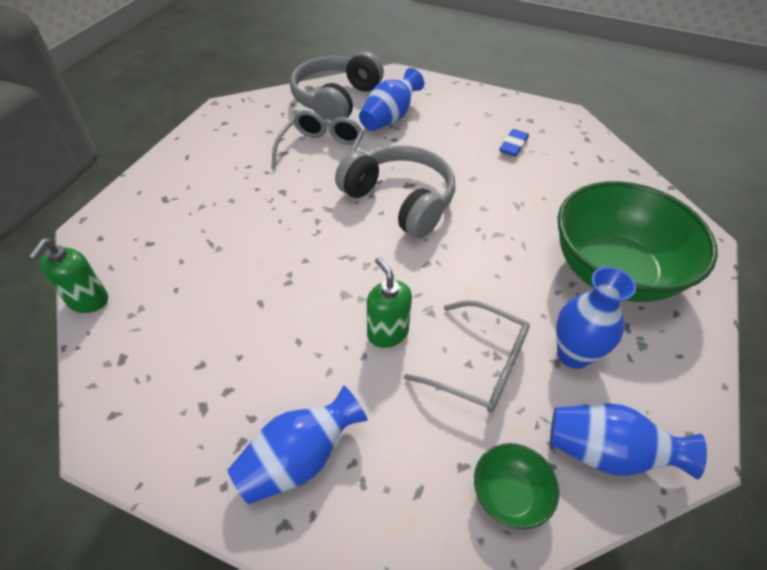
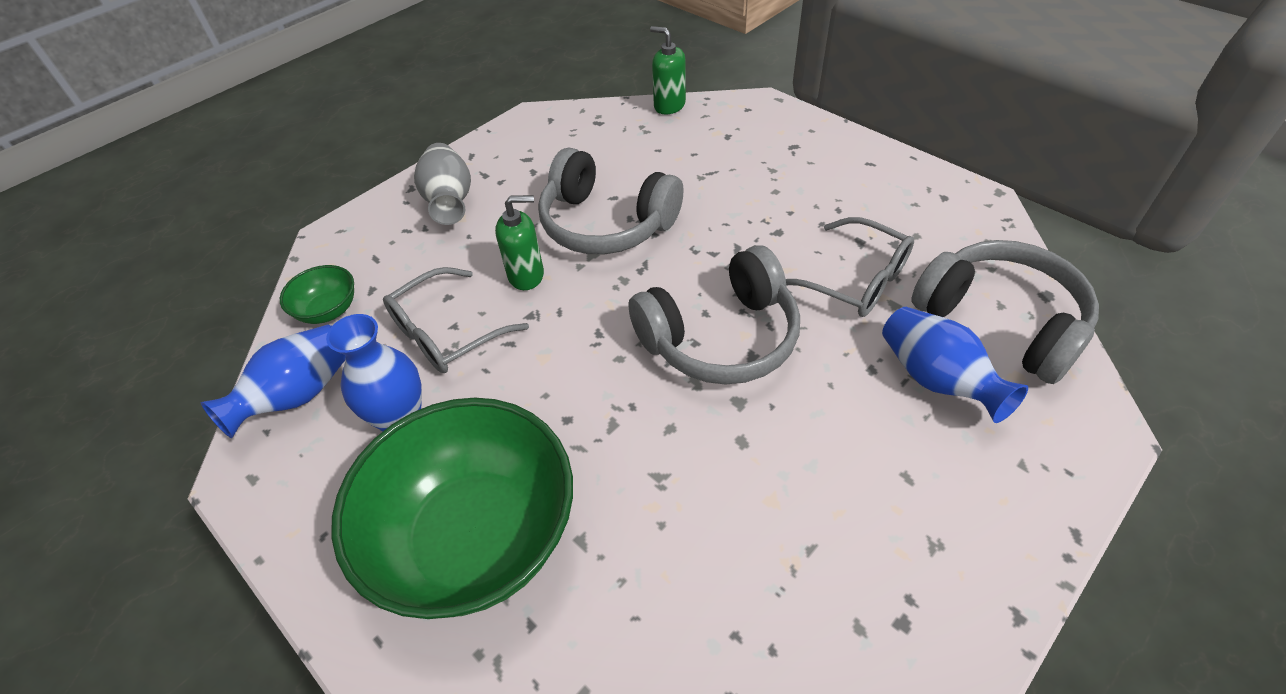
camera: 115 degrees right, 0 degrees up
(299, 459) = (450, 201): blue vase -> grey vase
(300, 296) = (606, 223): none -> grey headphones
(513, 145) = (817, 544): blue eraser -> none

